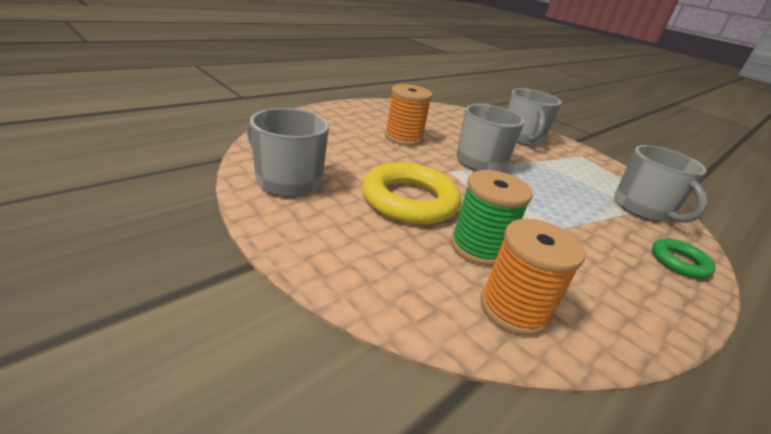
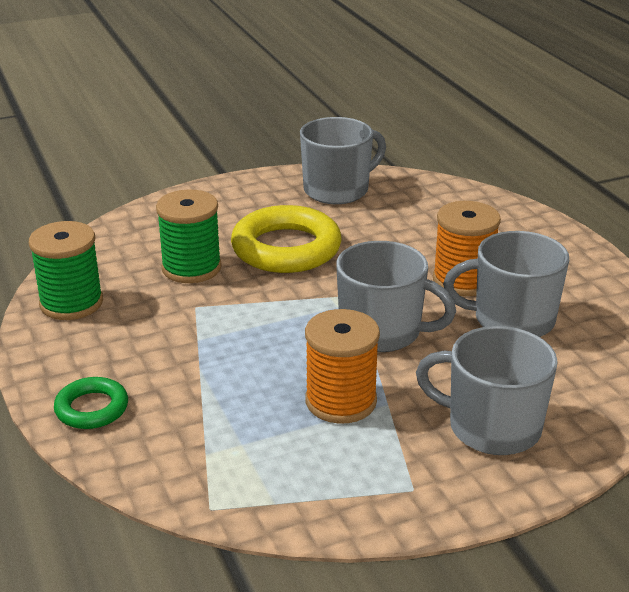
camera: 115 degrees right, 0 degrees up
(514, 309) = (111, 261): orange spool -> orange spool (341, 401)
(604, 317) = (71, 303): none -> green spool
(643, 209) = (207, 456): grey mug -> grey mug (512, 320)

